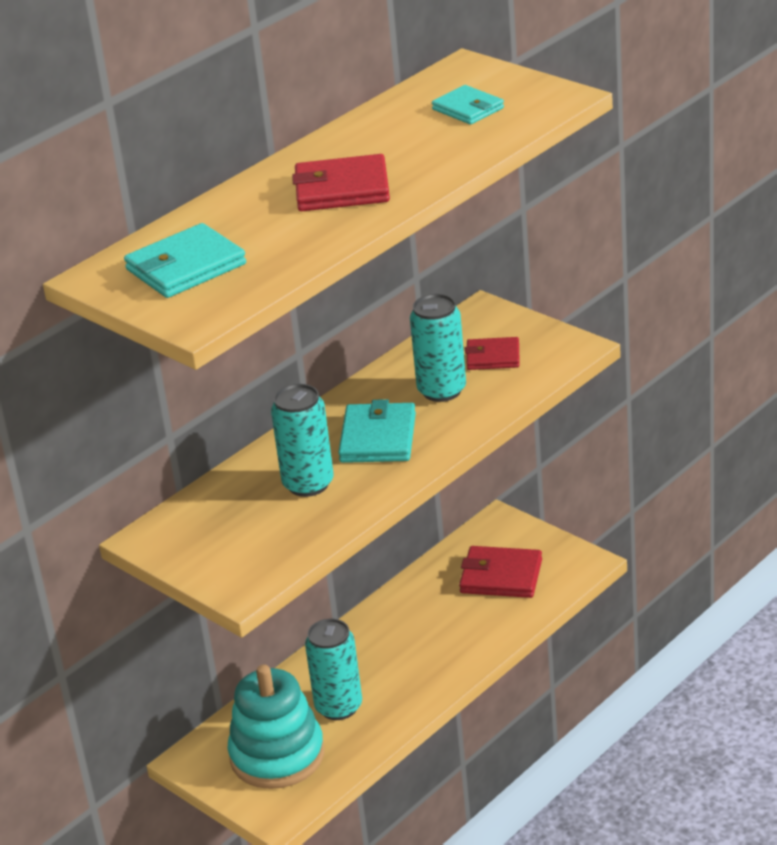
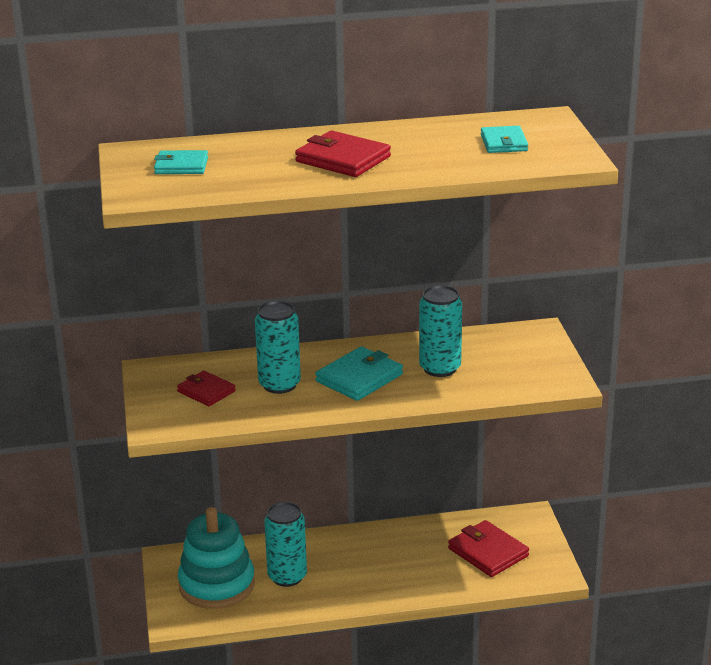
camera: 35 degrees right, 5 degrees down
(186, 267) = (181, 166): turquoise wallet -> turquoise wallet, size x0.66
(493, 357) = (503, 363): red wallet -> red wallet (206, 391)

